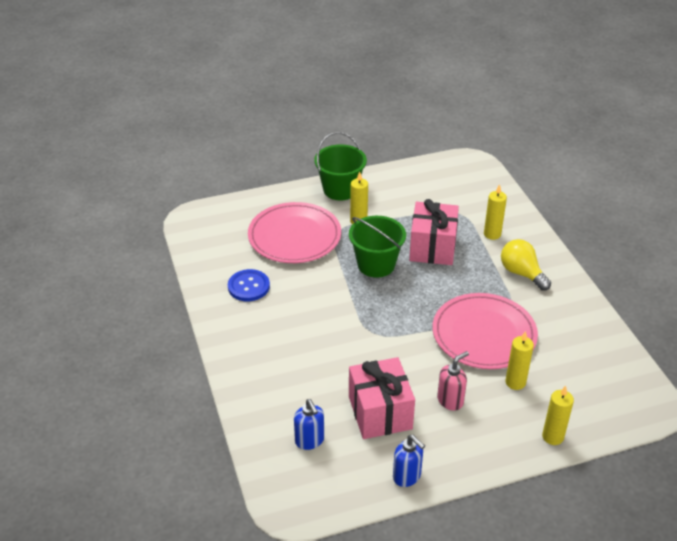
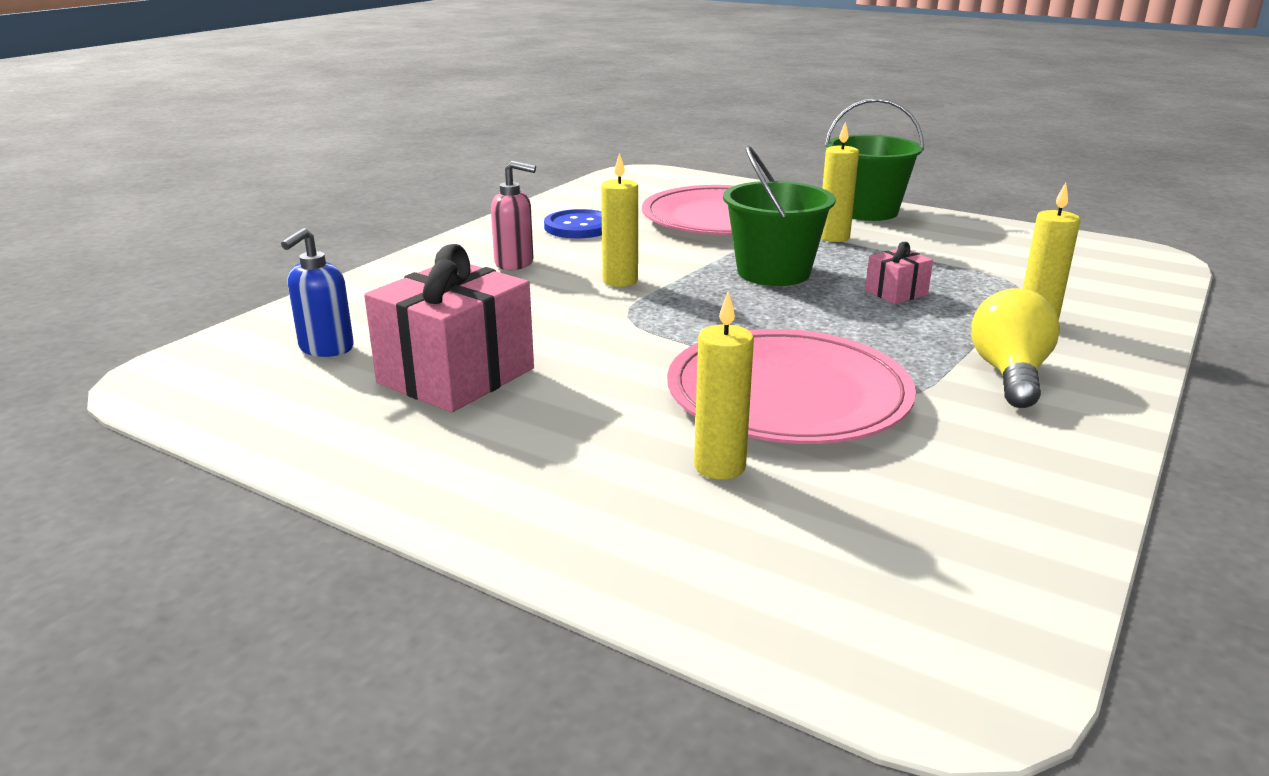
camera: 50 degrees right, 15 degrees down
(407, 476) = (326, 447): blue soap dispenser -> none
(432, 247) = (896, 293): pink gift -> pink gift, size x0.47
(450, 400) = (570, 422): pink soap dispenser -> pink soap dispenser (515, 263)
(552, 437) = (630, 566): yellow candle -> yellow candle (620, 281)

